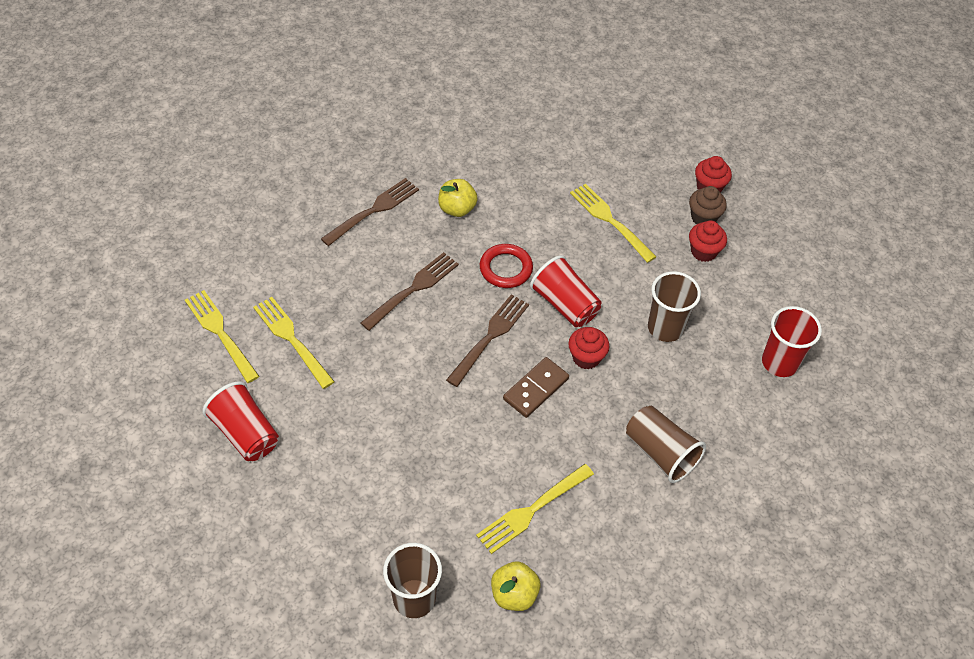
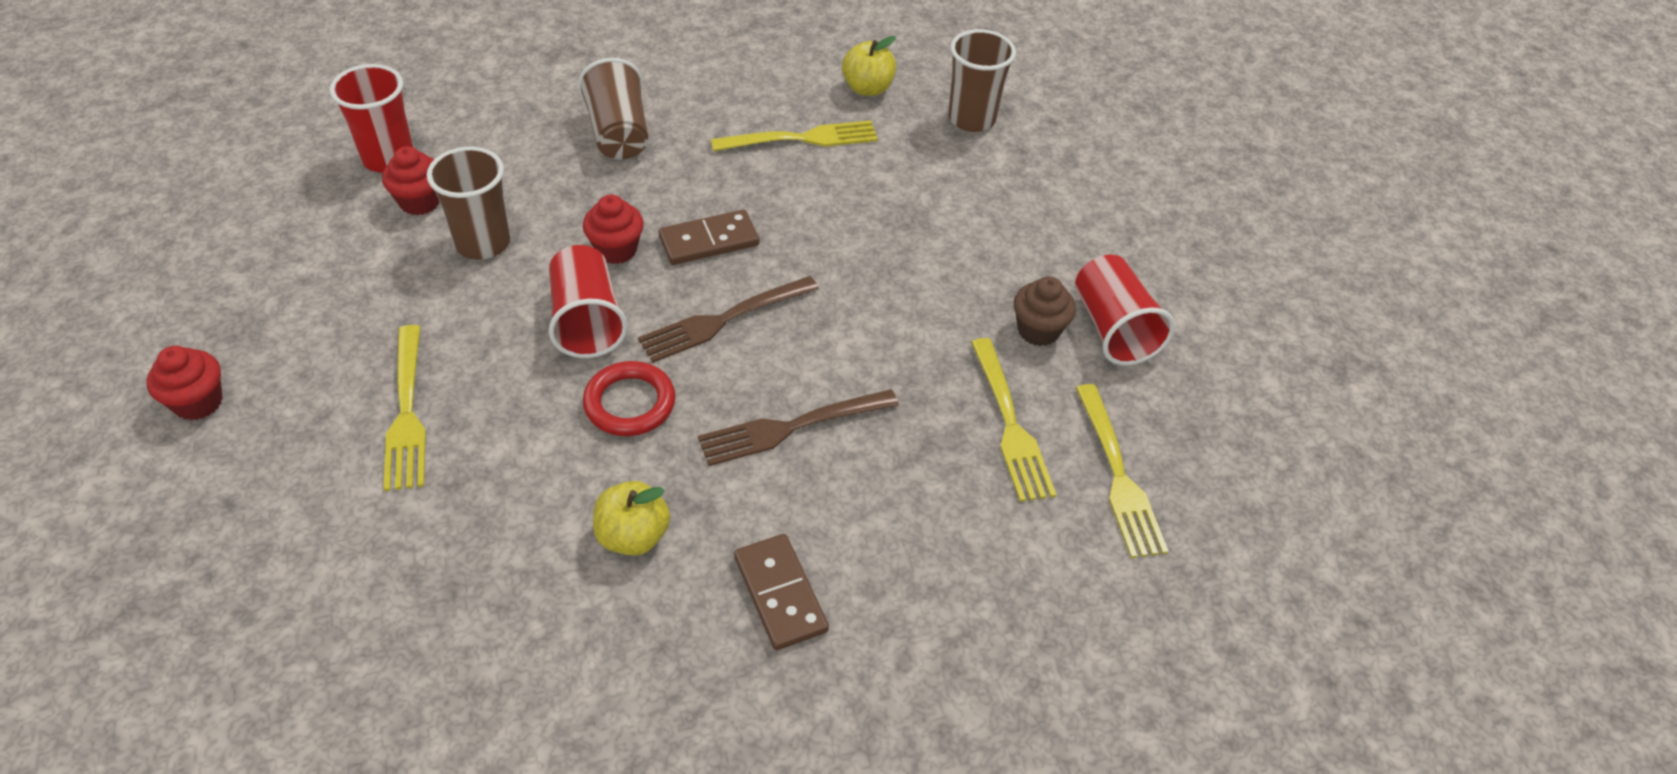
camera: 155 degrees left, 5 degrees down
(373, 210) = (780, 594): brown fork -> brown domino
(703, 217) = (264, 360): brown cupcake -> brown cupcake (1038, 330)
(703, 251) = (324, 313): red cupcake -> red cupcake (420, 202)

